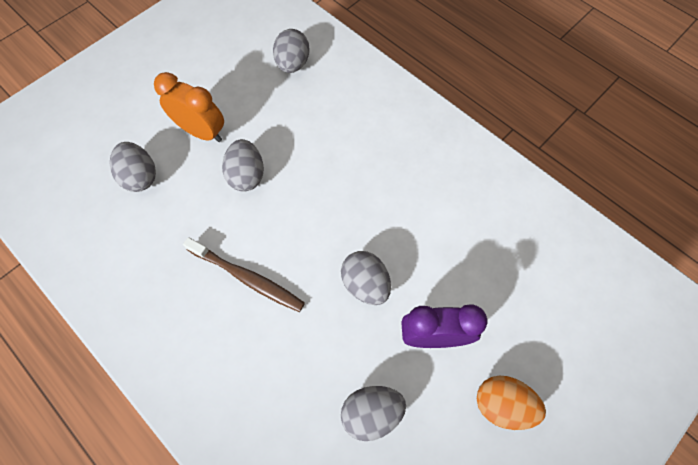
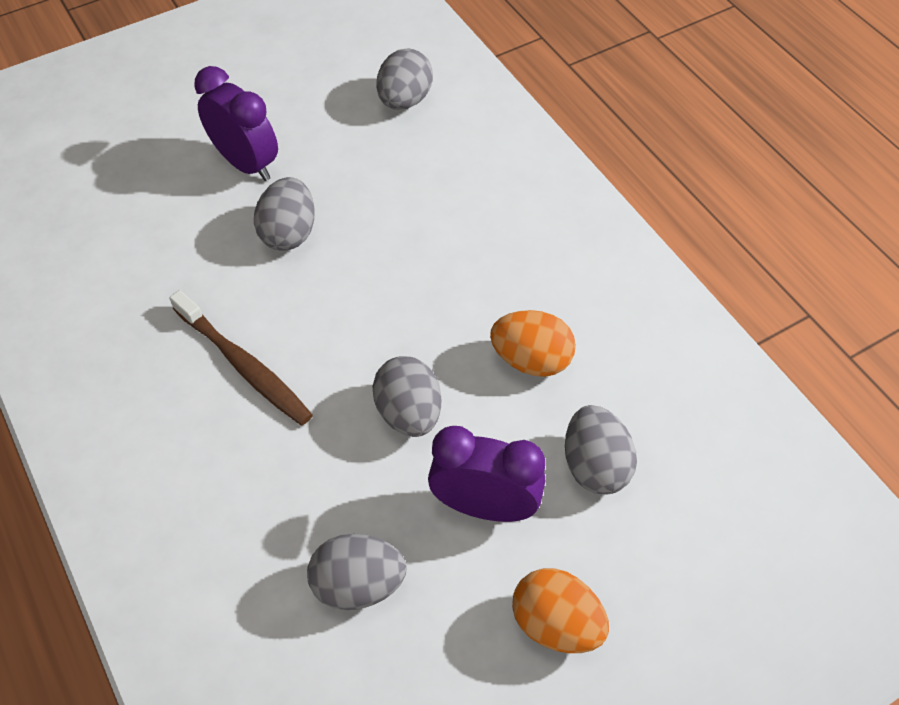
camera: 15 degrees right, 10 degrees down
(140, 177) = (143, 203): grey egg -> grey egg (595, 466)
(202, 132) = (246, 164): orange clock -> purple clock
(430, 228) = (531, 360): none -> orange egg

